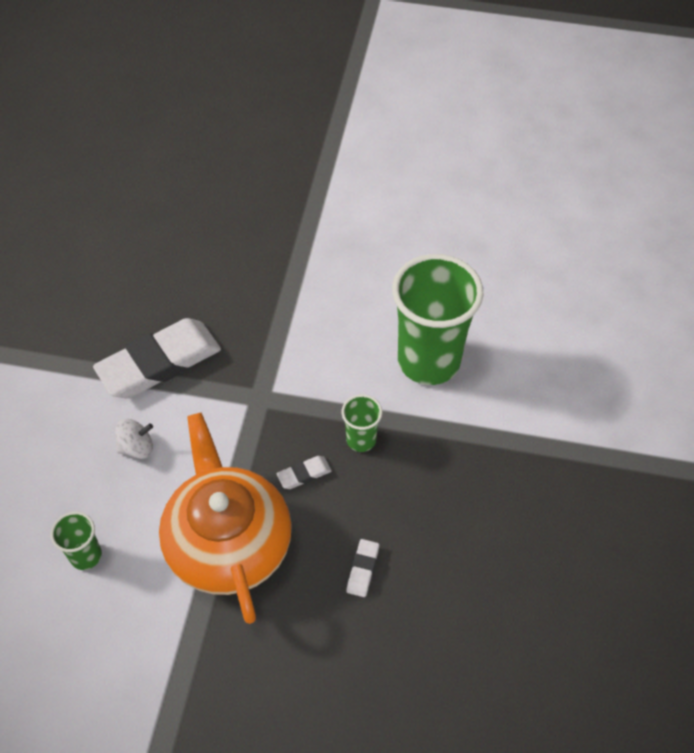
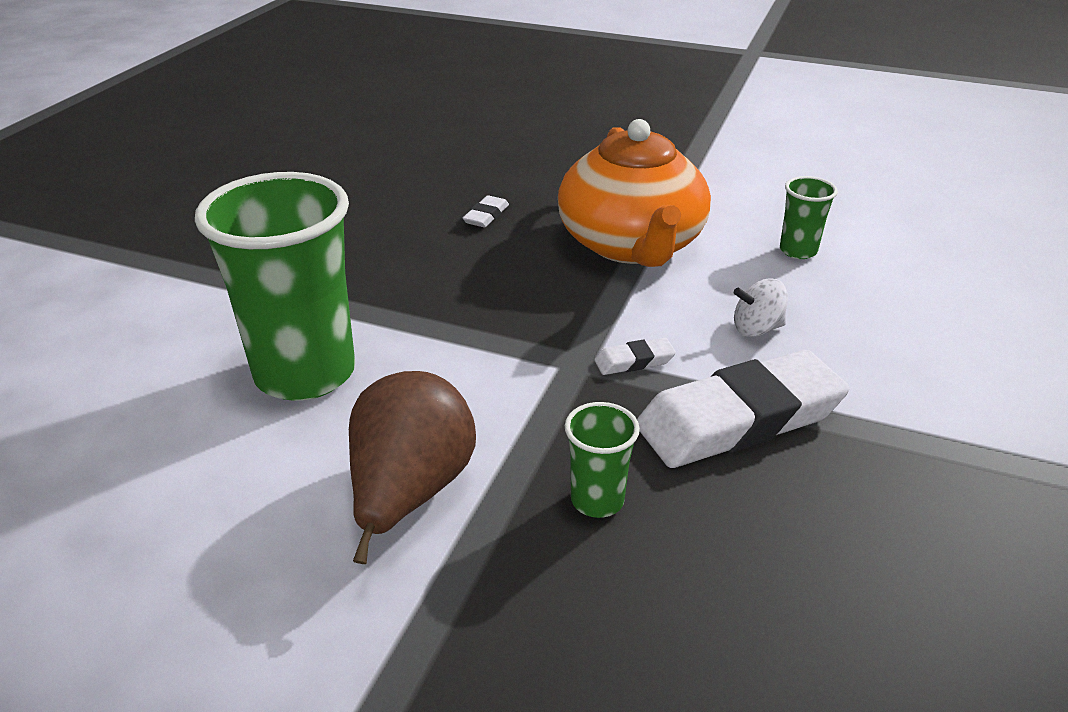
camera: 170 degrees left, 20 degrees down
(304, 474) = (531, 284): white eraser -> white eraser (634, 361)
(335, 290) = (410, 493): none -> brown pear
(361, 440) = (446, 305): green cup -> green cup (597, 500)

